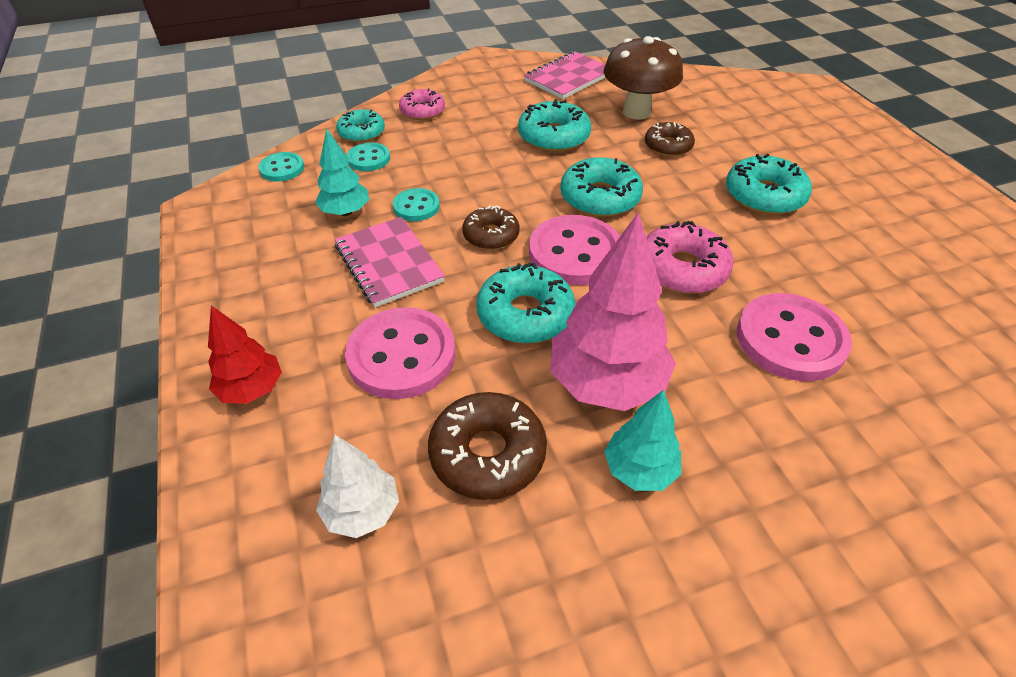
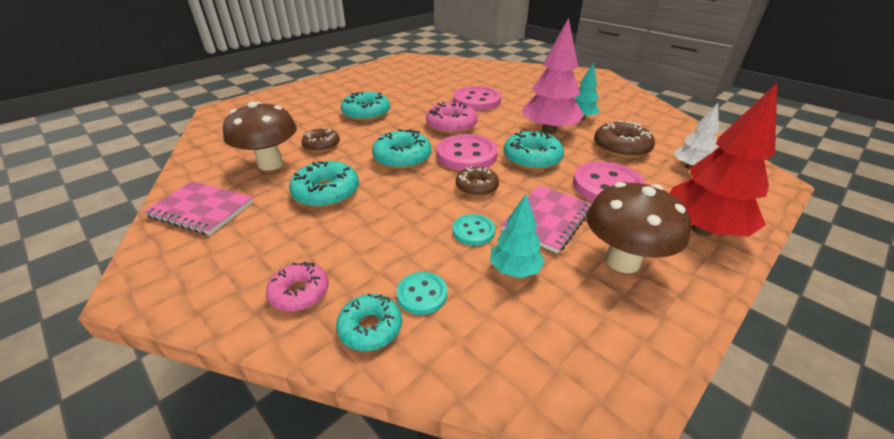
camera: 115 degrees left, 10 degrees down
(252, 389) = (702, 230): red tree -> red tree, size x1.78
(282, 169) = (488, 367): turquoise button -> none
(286, 285) = (622, 261): none -> brown mushroom

